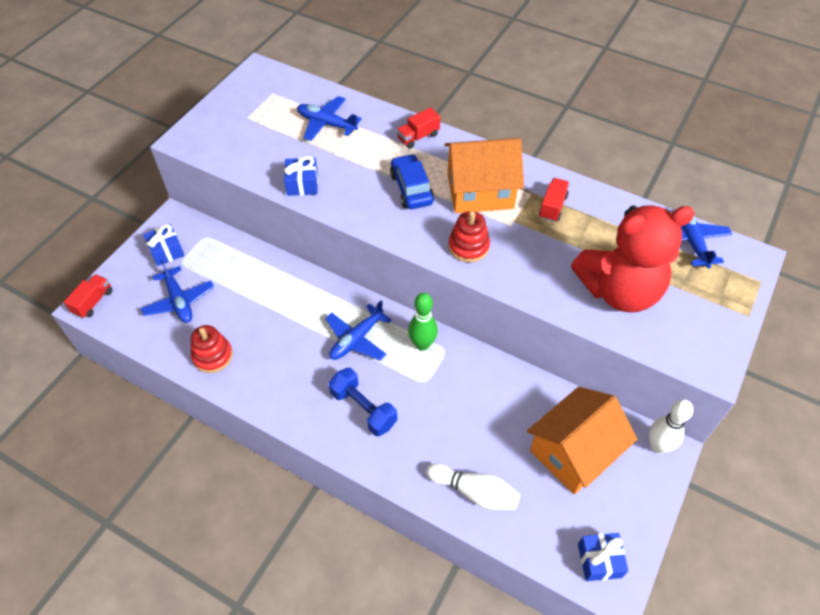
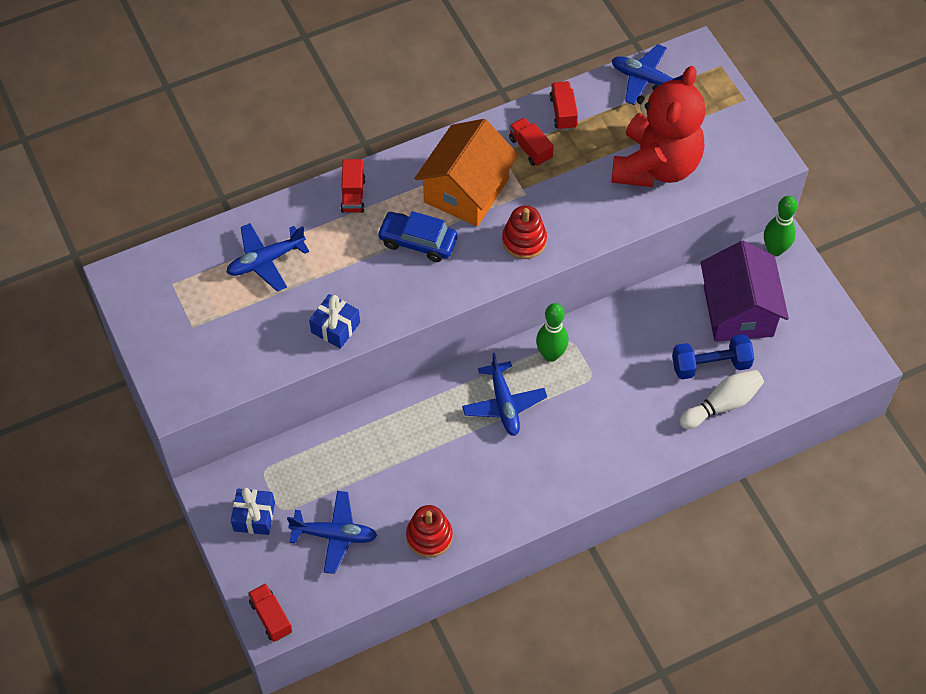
camera: 55 degrees left, 5 degrees up
(363, 409) = (583, 441): blue dumbbell -> blue dumbbell (710, 365)
(574, 452) = (738, 311): orange house -> purple house
(599, 560) = (836, 357): blue gift -> none
(604, 208) = (563, 112): none -> red truck
(657, 446) = (775, 250): white bowling pin -> green bowling pin

